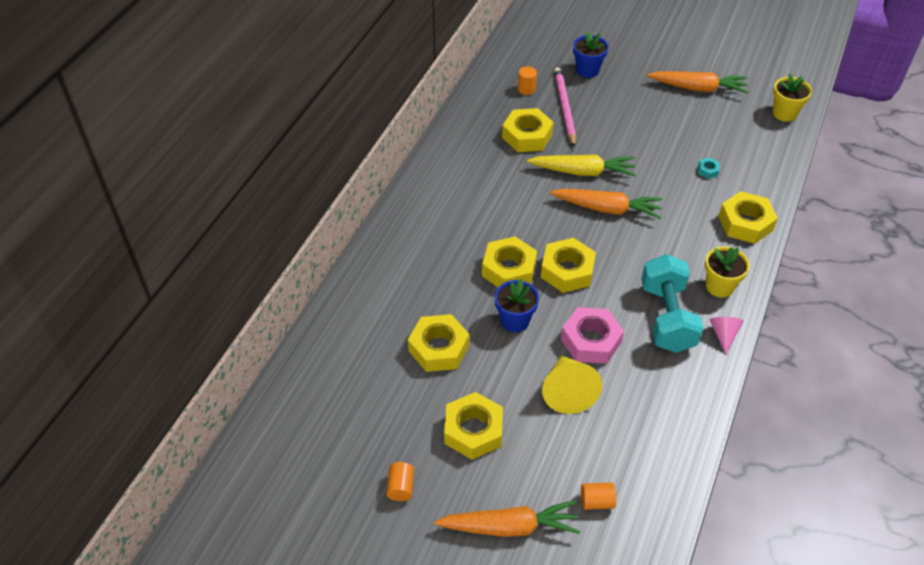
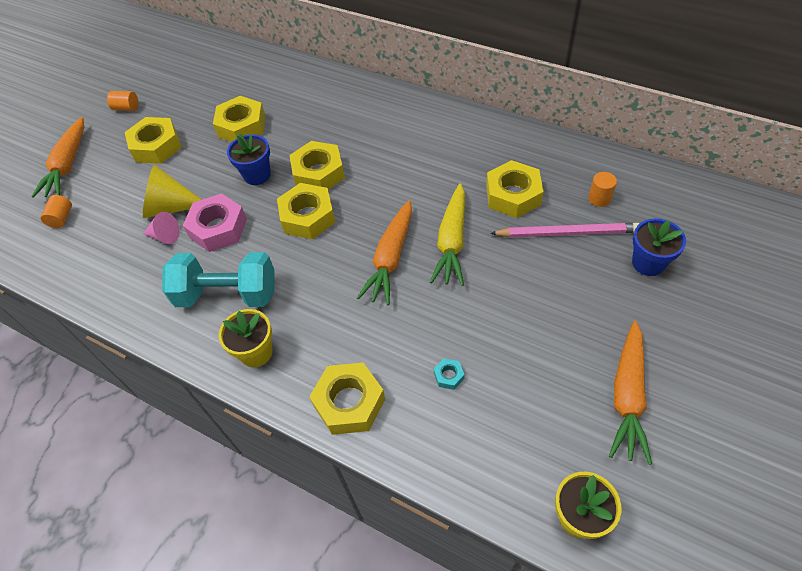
camera: 100 degrees right, 5 degrees up
(723, 335) = (190, 343): pink cone -> pink cone (165, 236)

